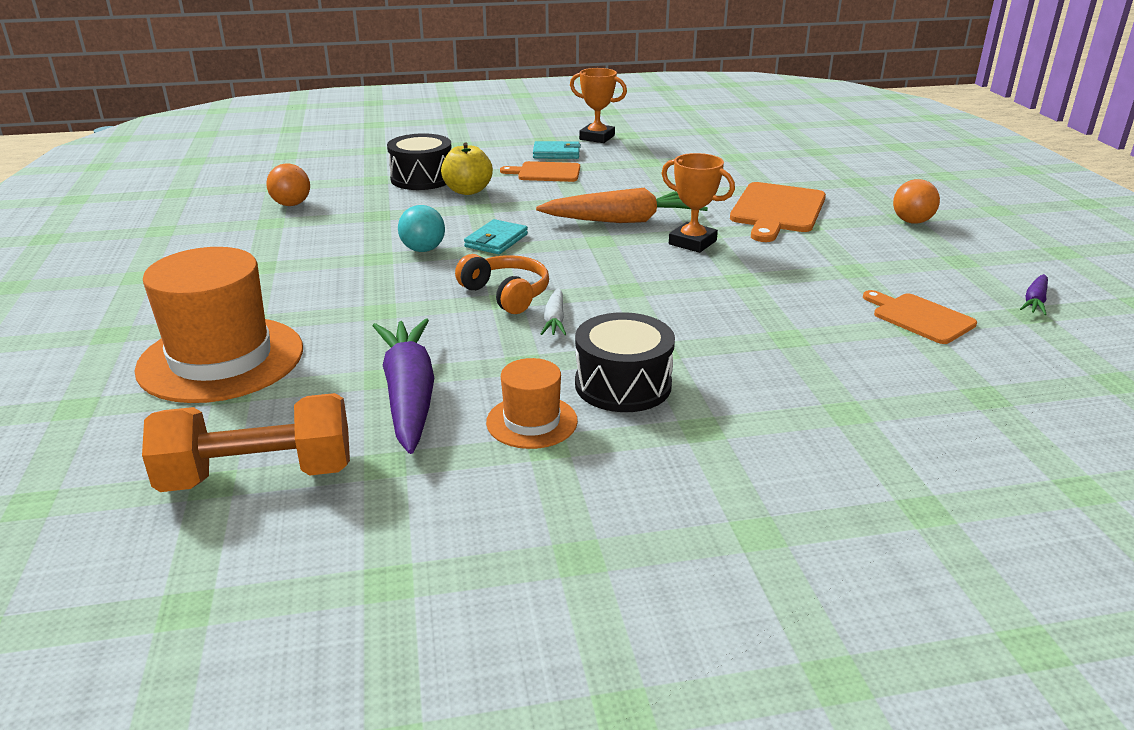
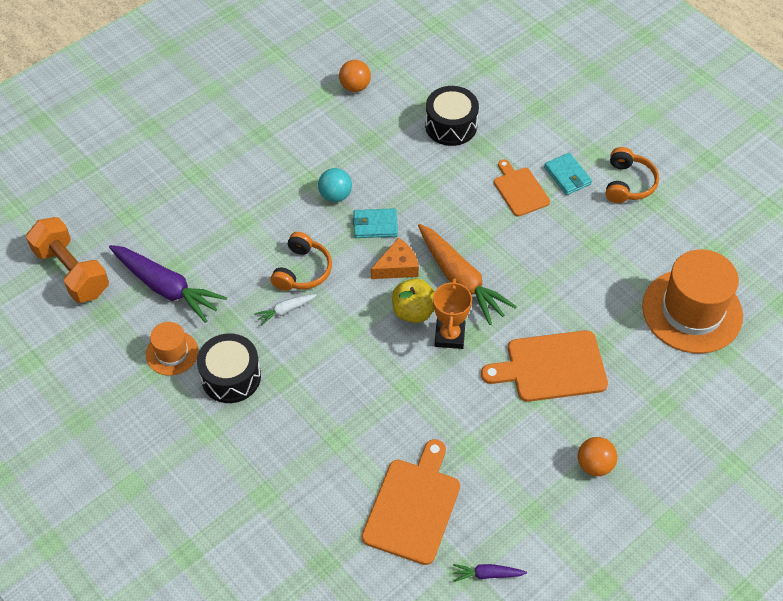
camera: 60 degrees right, 25 degrees up
(221, 359) = (153, 189): orange hat -> orange hat (692, 311)
(409, 395) = (166, 288): purple carrot -> purple carrot turned 75 degrees clockwise
(468, 191) = (448, 164): yellow apple -> yellow apple (413, 311)
(569, 244) = (397, 267): none -> orange cheese
(597, 137) = (628, 183): orange trophy -> orange headphones
(919, 317) = (413, 506): orange cutting board -> orange cutting board, size x1.59

